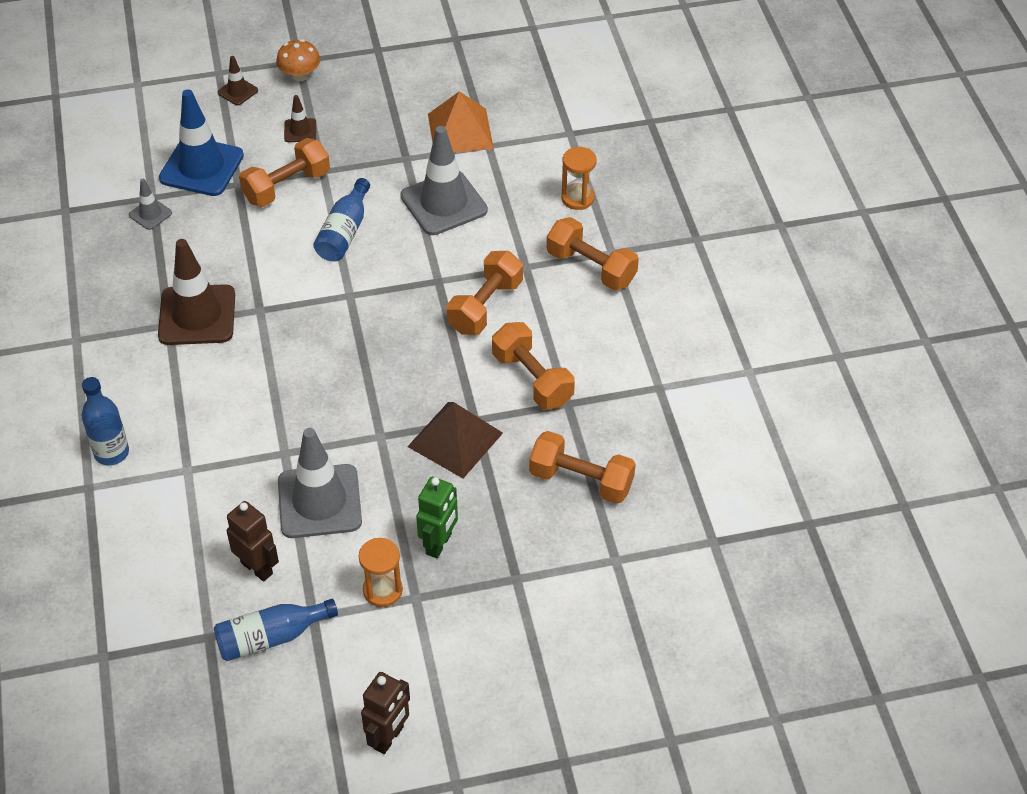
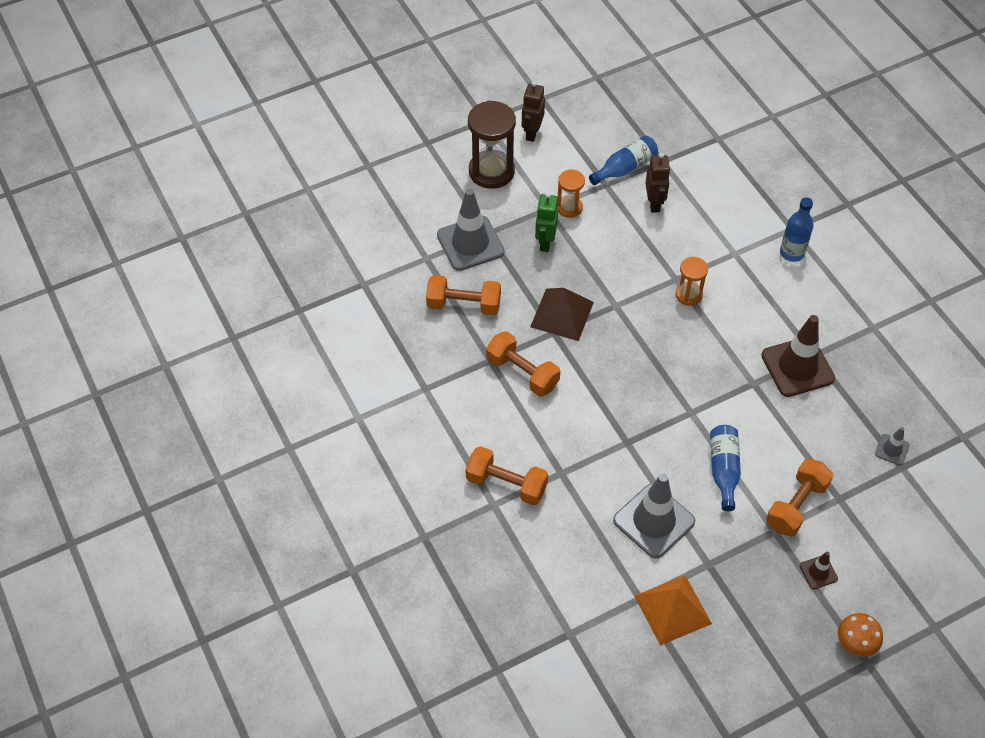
camera: 165 degrees right, 5 degrees up
(201, 167) = (880, 508): blue traffic cone -> none
(238, 91) = (902, 606): brown traffic cone -> none
(257, 568) = (654, 204): brown robot -> brown robot turned 120 degrees counterclockwise
(319, 501) = (635, 252): grey traffic cone -> grey traffic cone (470, 243)
(477, 680) = (491, 171): none -> brown hourglass
(485, 306) = (580, 427): orange dumbbell -> none
(577, 198) = (539, 555): orange hourglass -> orange hourglass (688, 295)

